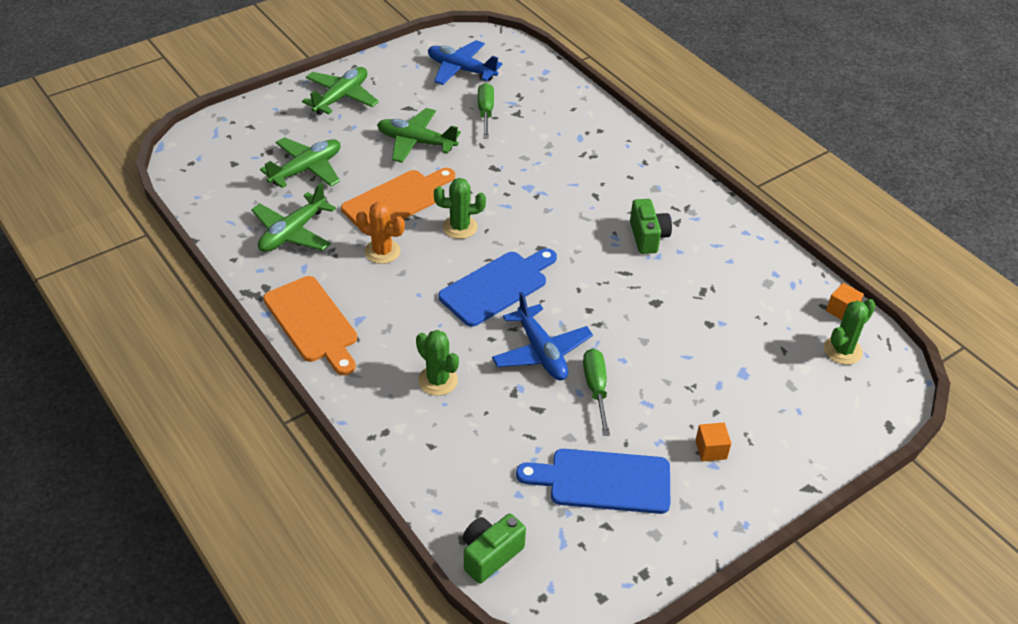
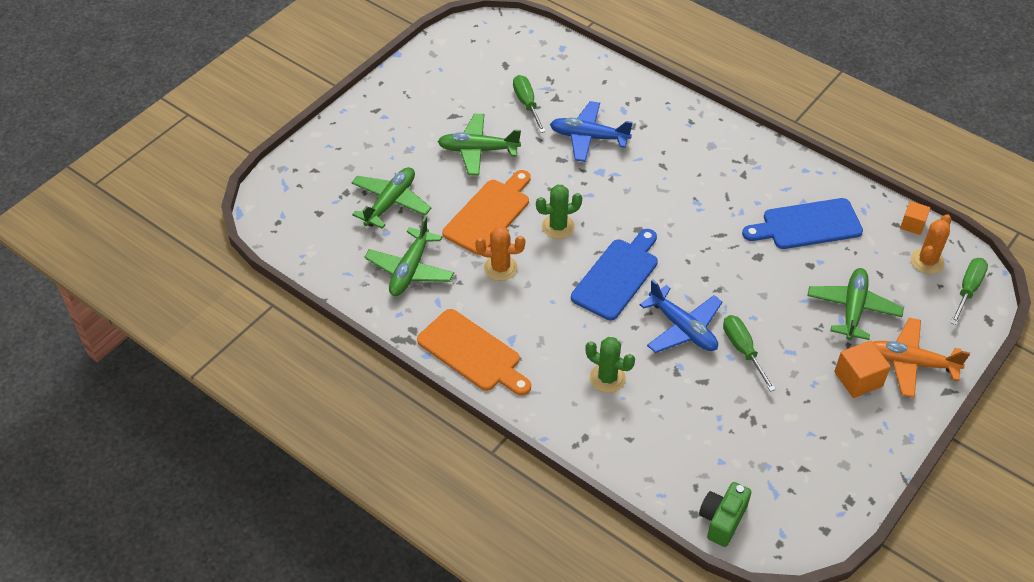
camera: 15 degrees left, 5 degrees up
(341, 97) = (385, 119): green plane -> green plane (853, 309)
(461, 70) = (483, 64): blue plane -> blue plane (589, 137)
(603, 481) = (784, 430): blue cutting board -> blue cutting board (807, 225)
(648, 237) = (725, 195): green camera -> none
(711, 450) = (858, 379): orange cube -> orange cube, size x1.54
(779, 448) = (911, 363): none -> orange plane
(842, 350) = (927, 261): green cactus -> orange cactus
(877, 390) = (968, 290): none -> green screwdriver

